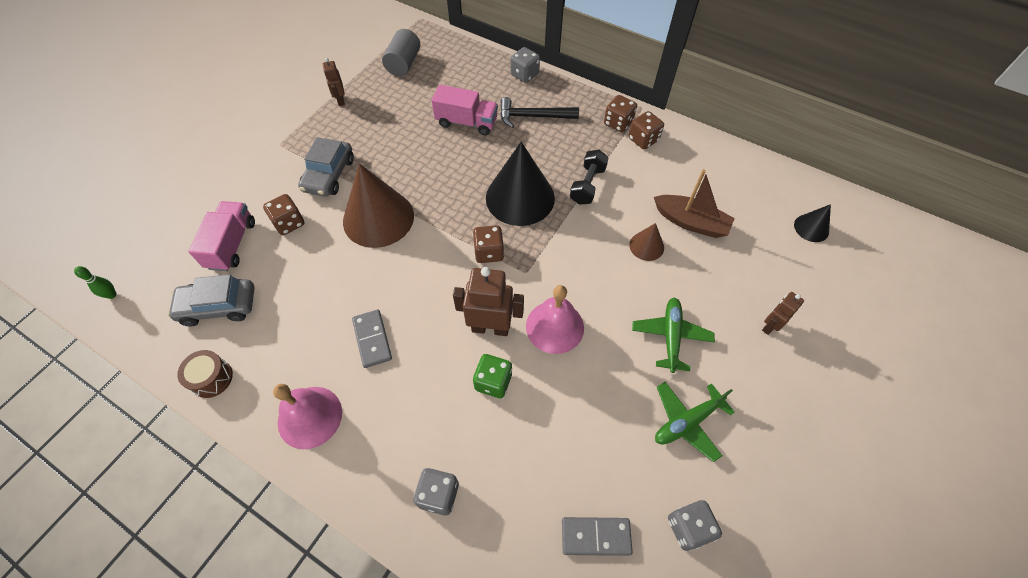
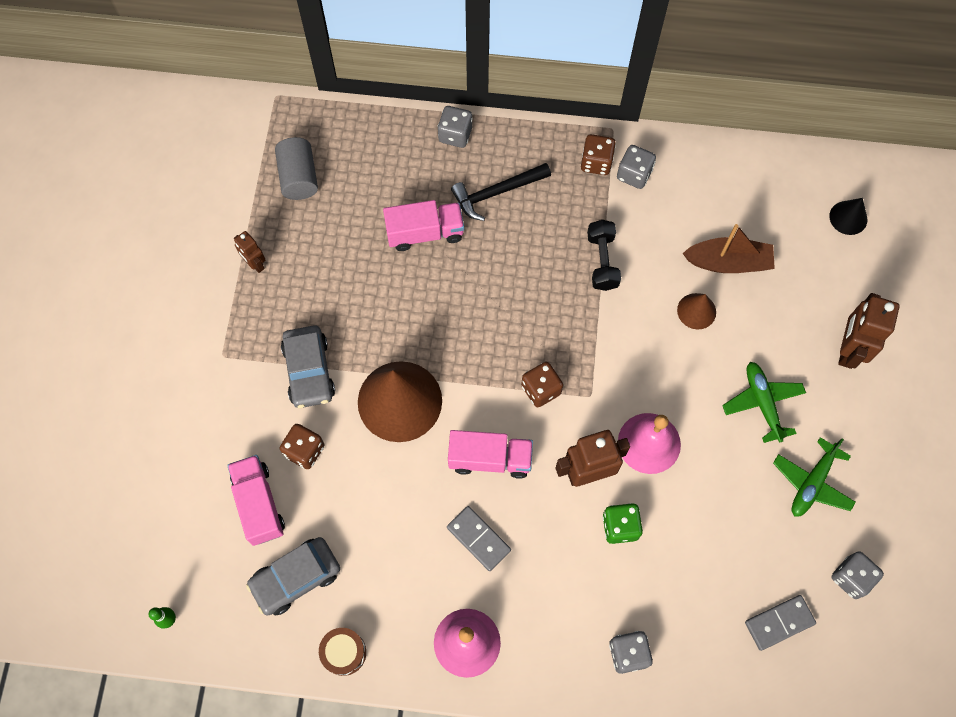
camera: 25 degrees left, 10 degrees up
(419, 285) = (490, 459): none -> pink truck
(520, 197) = (538, 308): black cone -> none
(643, 139) = (634, 174): brown dice -> grey dice
(769, 326) = (848, 350): brown robot -> brown robot, size x1.77

